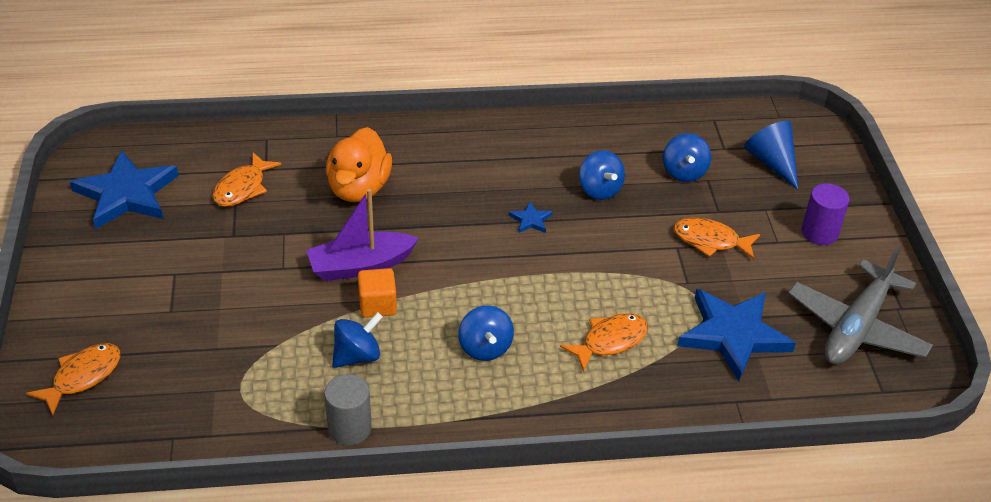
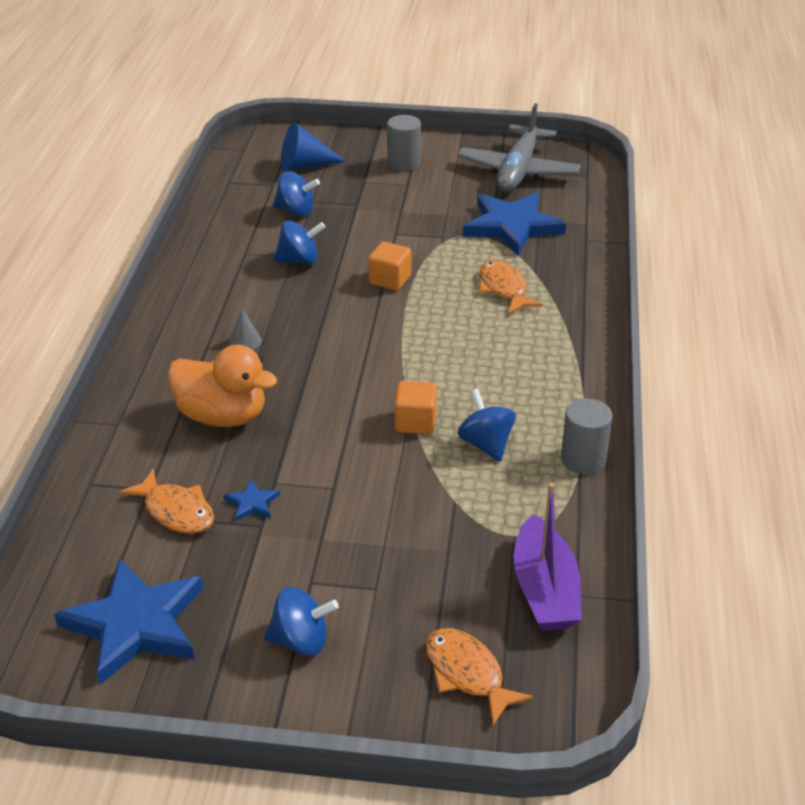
camera: 75 degrees left, 5 degrees down
(360, 266) = (351, 428): purple boat -> purple boat (544, 590)
(463, 181) = (245, 341): none -> grey cone
(485, 348) = (494, 360): blue spinning top -> blue spinning top (301, 641)
(531, 220) = (325, 307): blue star -> blue star (252, 503)
(592, 255) = (390, 280): none -> orange cube
(710, 241) = (394, 215): orange fish -> none
(819, 232) = (404, 163): purple cylinder -> grey cylinder
(856, 327) = (518, 171): grey plane -> grey plane turned 60 degrees clockwise

